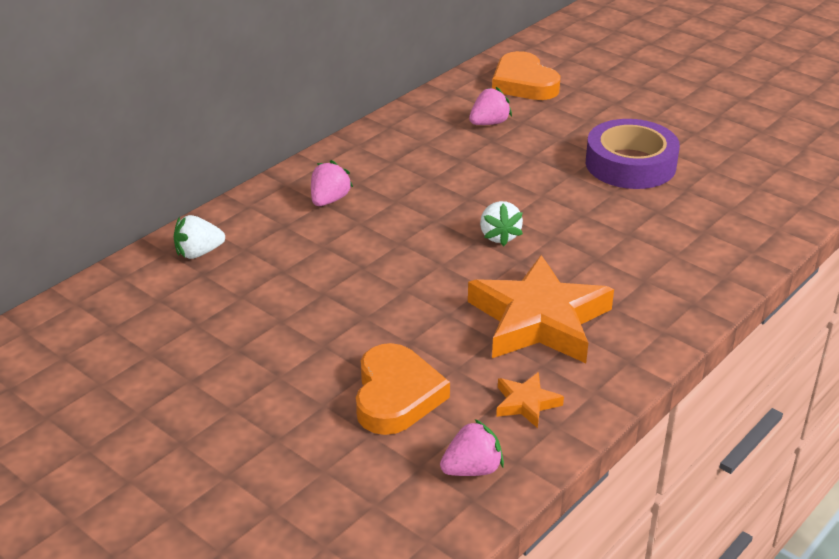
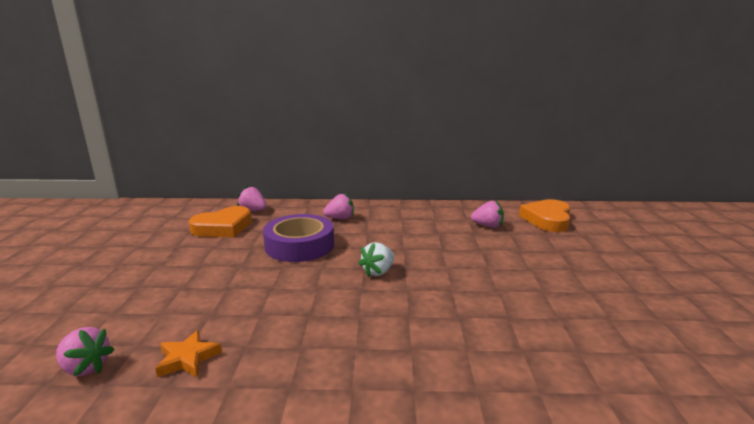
camera: 50 degrees right, 15 degrees down
(198, 253) = (253, 211): white strawberry -> pink strawberry
(396, 395) = (162, 305): orange heart -> orange heart (223, 227)
(539, 320) = (300, 322): orange star -> none
(630, 164) = (542, 283): purple tape -> purple tape (299, 245)

